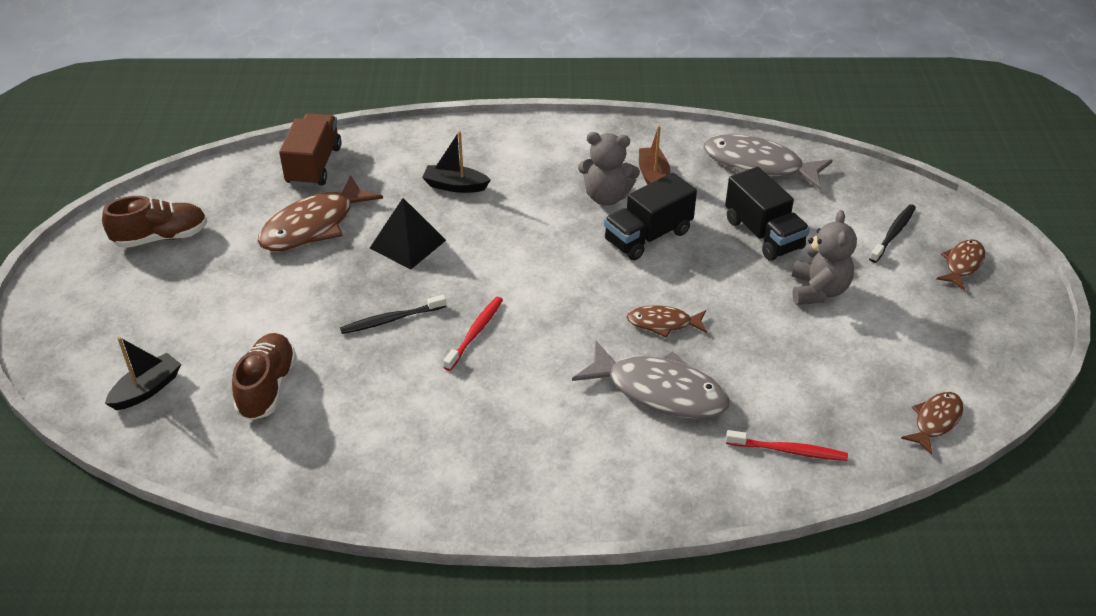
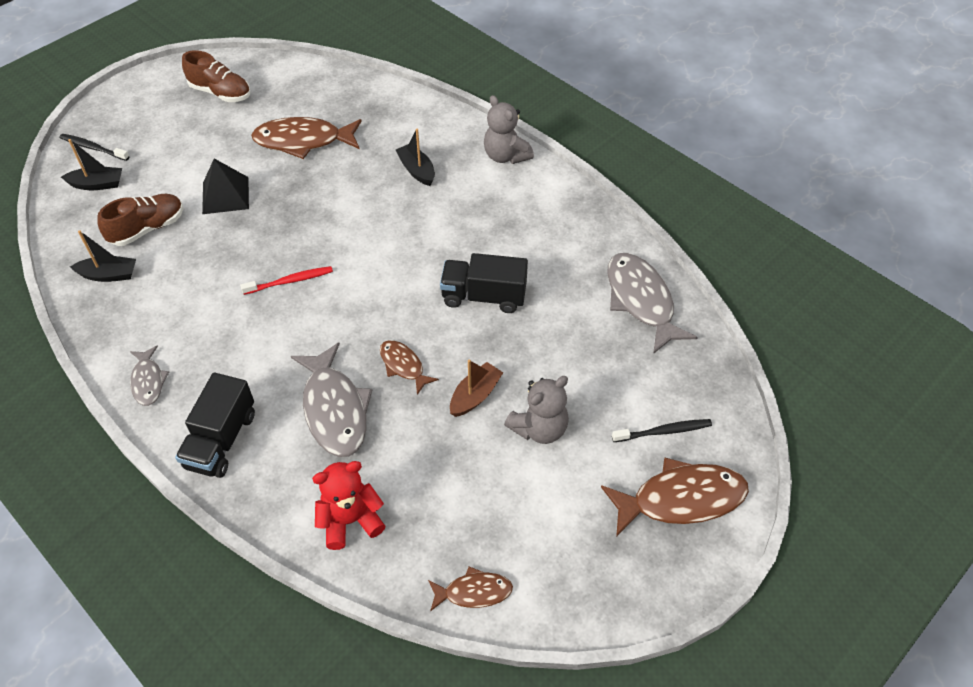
camera: 45 degrees right, 10 degrees up
(289, 449) = (109, 275): none -> black boat
(314, 165) = (357, 99): brown truck -> none
(390, 320) = (259, 235): black toothbrush -> black toothbrush (93, 148)
(407, 244) = (335, 191): black pyramid -> black pyramid (225, 195)
(469, 495) = (148, 381): none -> grey fish
(606, 197) = (499, 247): grey teddy bear -> grey teddy bear (506, 156)
(653, 176) = (552, 254): brown boat -> brown boat (475, 395)
(763, 234) = (564, 356): black truck -> black truck (221, 440)
(789, 451) = (350, 520): red toothbrush -> red teddy bear
(962, 264) = (681, 499): brown fish -> brown fish, size x1.83

